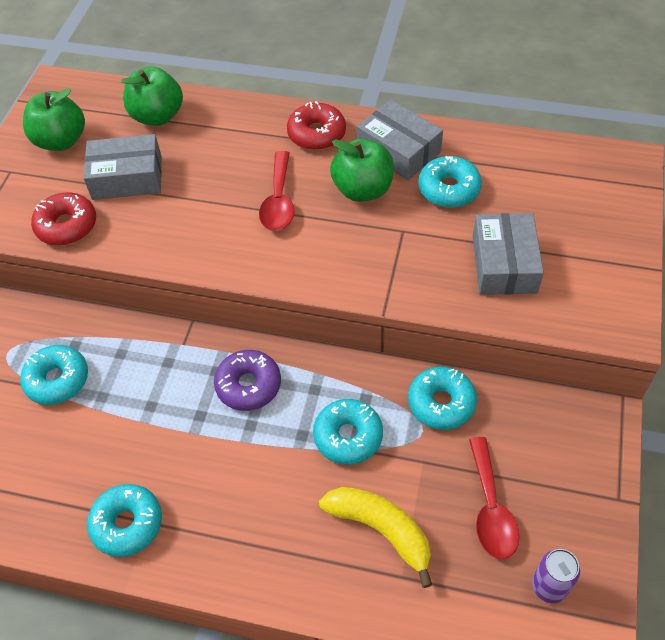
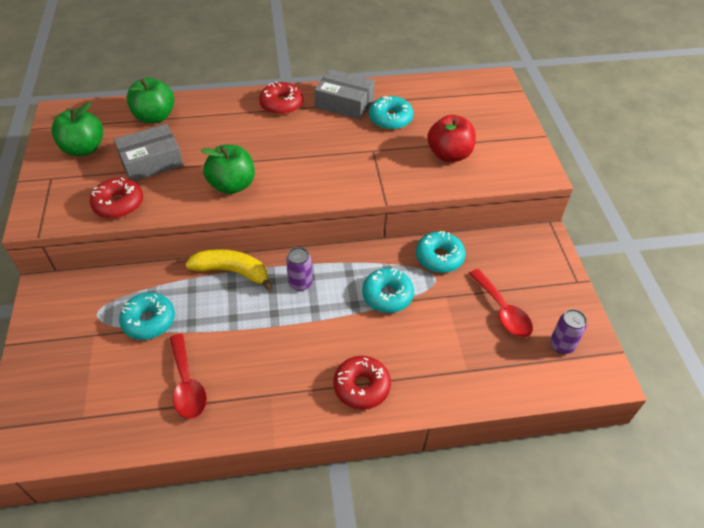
camera: 25 degrees left, 5 degrees down
(127, 524) = (254, 401): turquoise donut -> none
(248, 385) = (300, 283): purple donut -> purple can
(259, 551) = (361, 386): none -> red donut
(279, 201) = (276, 152): red spoon -> red spoon (187, 384)
(362, 190) = (332, 132): green apple -> green apple (232, 185)
(381, 529) = (439, 346): yellow banana -> yellow banana (232, 271)
(504, 264) = (449, 155): grey box -> red apple

